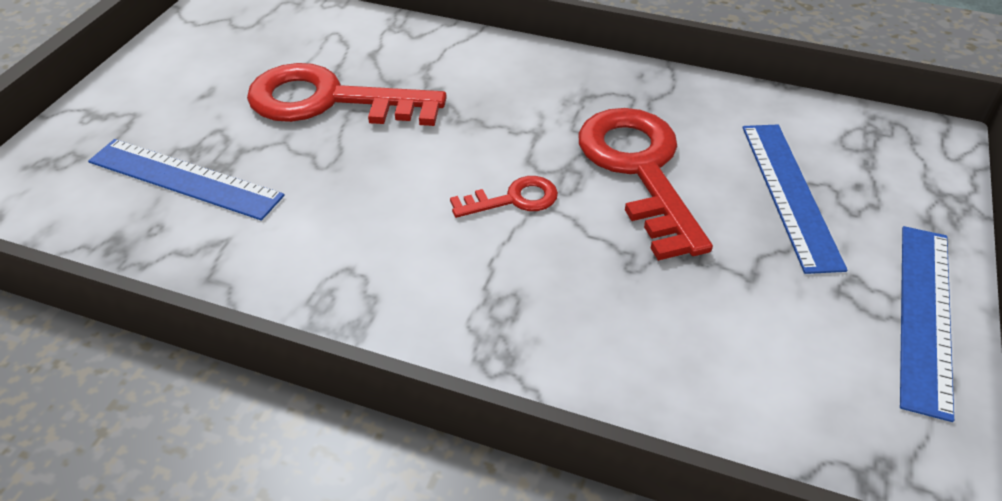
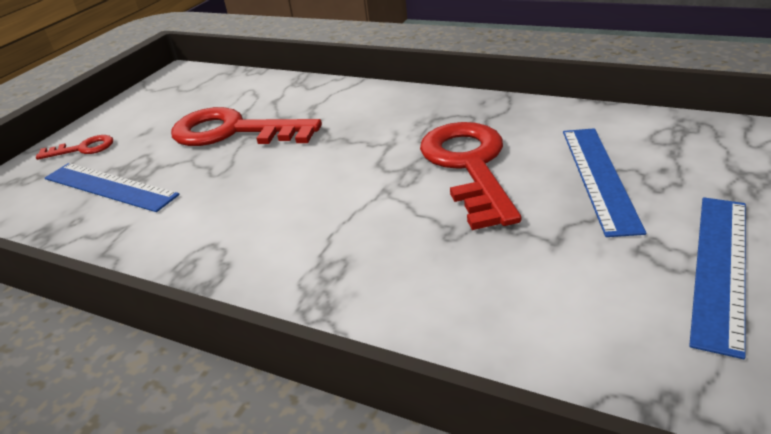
camera: 10 degrees right, 10 degrees down
(513, 199) = (359, 190): red key -> red key (83, 149)

